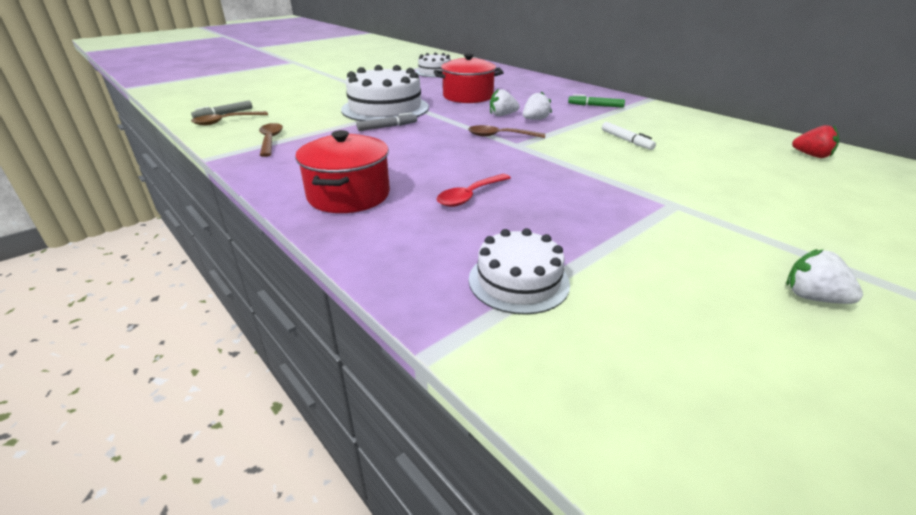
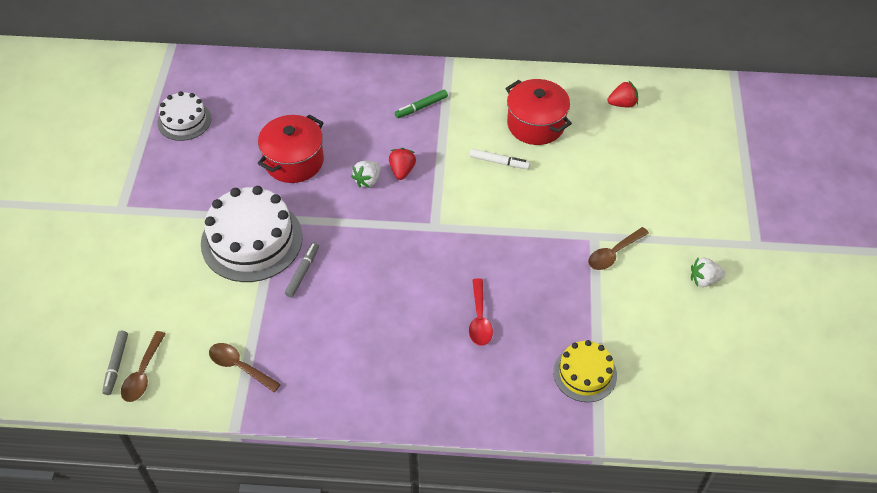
camera: 45 degrees left, 20 degrees up
(349, 195) = (407, 380): red pot -> red pot (536, 124)
(500, 136) = (407, 221): brown spoon -> brown spoon (613, 253)
(518, 281) = (585, 373): white cake -> yellow cake
(535, 119) = (402, 170): white strawberry -> red strawberry

